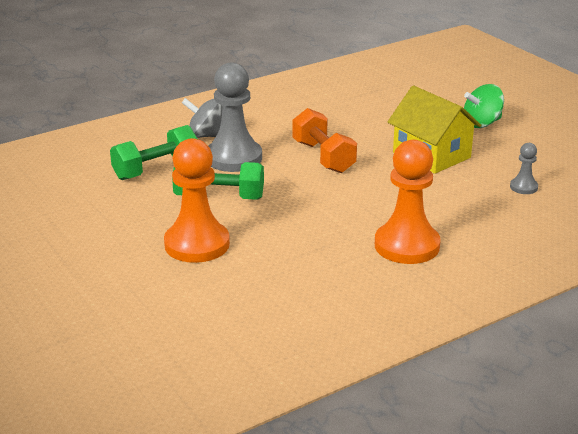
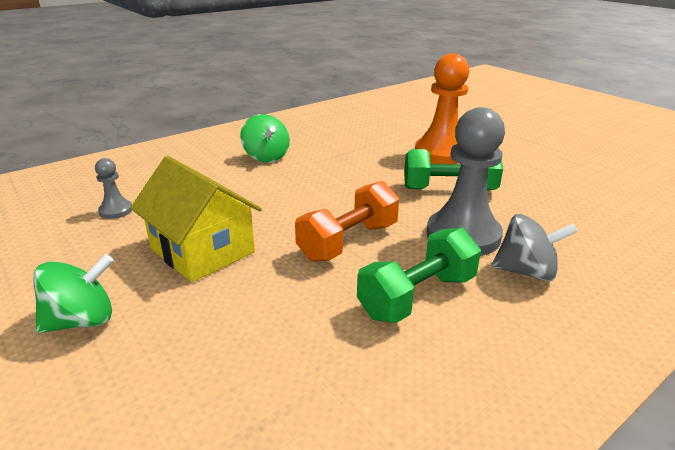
camera: 175 degrees right, 0 degrees up
(156, 170) = (543, 216): green dumbbell -> green dumbbell (417, 296)
(323, 157) = (348, 241): orange dumbbell -> orange dumbbell turned 75 degrees clockwise
(407, 246) = (266, 157): orange pawn -> green spinning top

